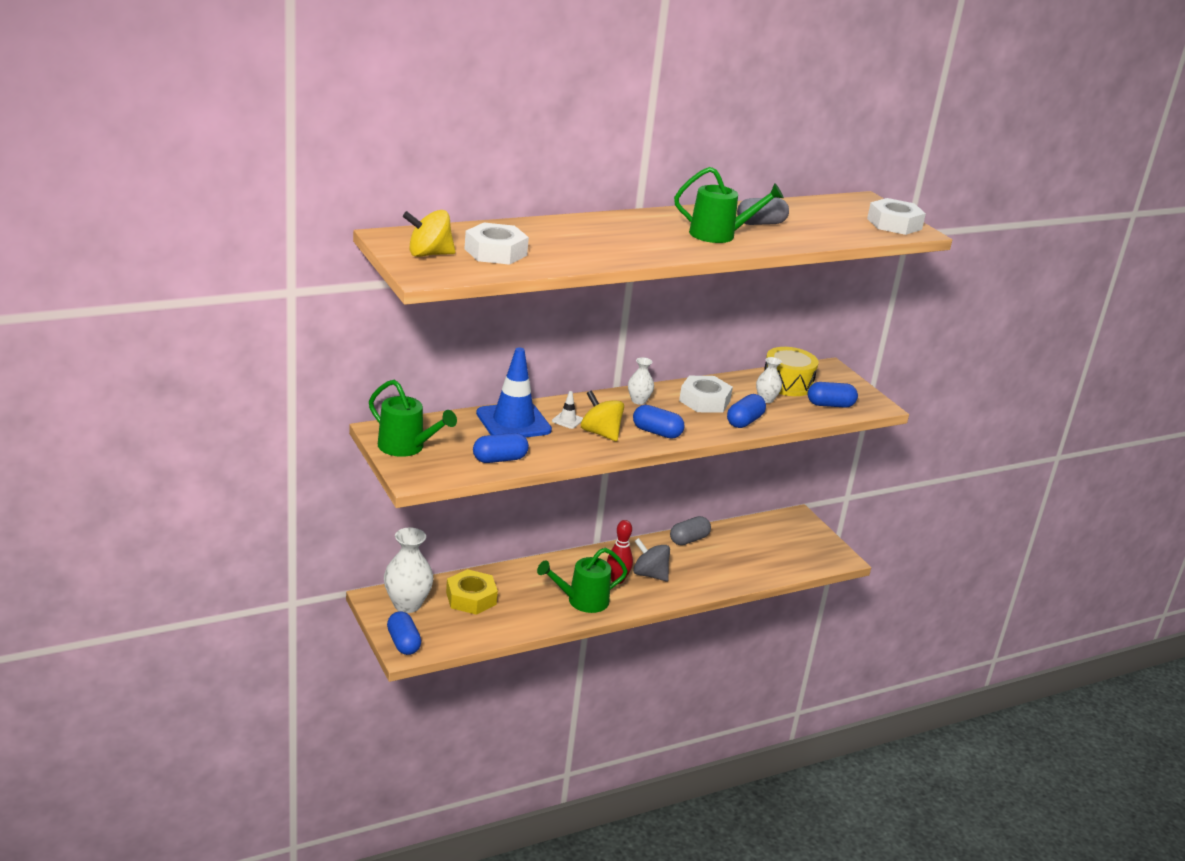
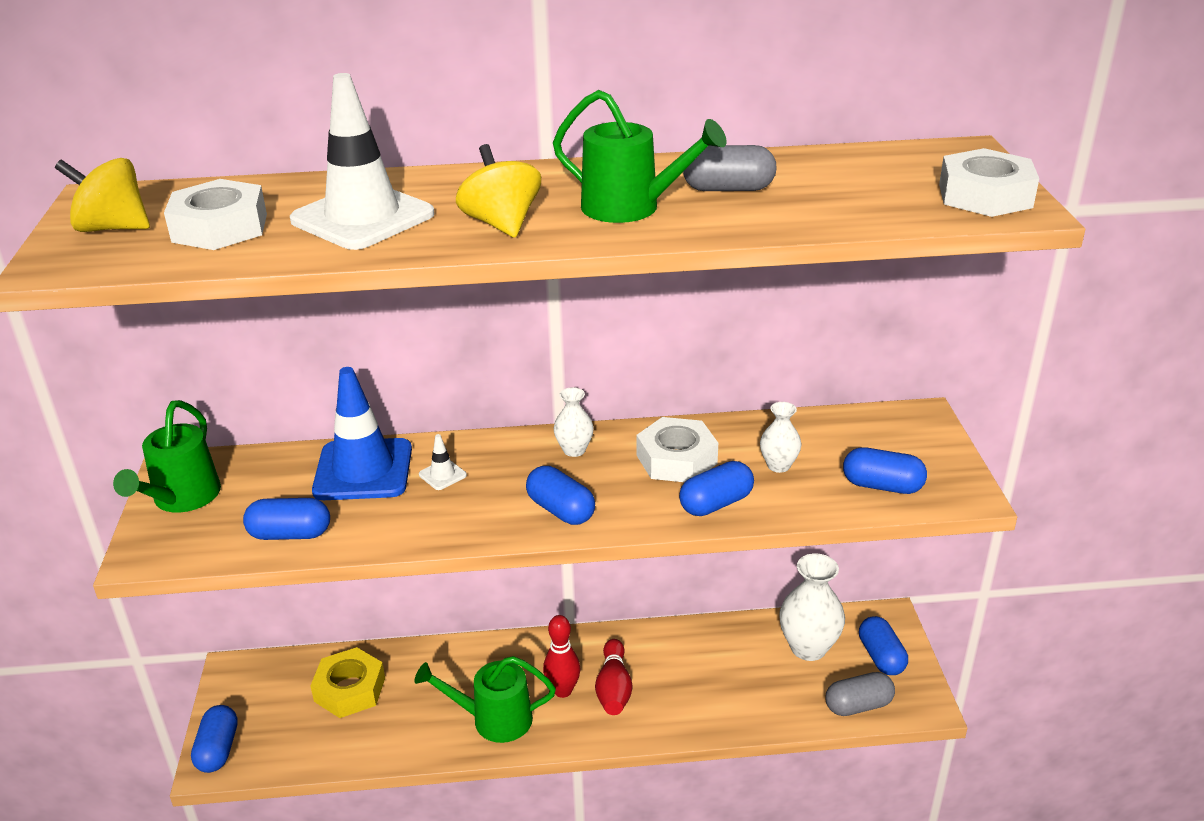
camera: 25 degrees right, 5 degrees up
(406, 447) = (182, 499): green watering can -> green watering can turned 45 degrees clockwise
(407, 604) = (264, 686): white vase -> white vase (808, 647)
(573, 244) = (362, 217): none -> white traffic cone
(600, 433) = (473, 503): yellow spinning top -> yellow spinning top (501, 224)
(649, 574) = (614, 688): grey spinning top -> red bowling pin
(689, 540) = (702, 636): grey capsule -> grey capsule (858, 705)
(787, 384) = (832, 439): yellow drum -> none
(804, 537) = (881, 657): none -> blue capsule

